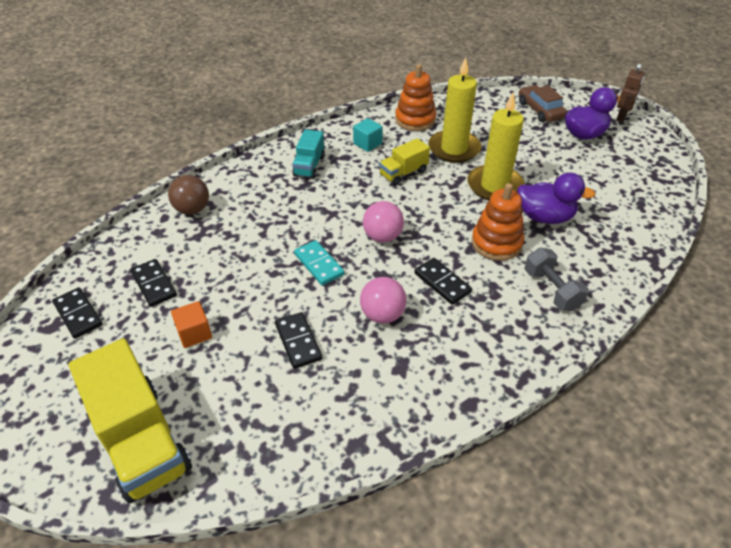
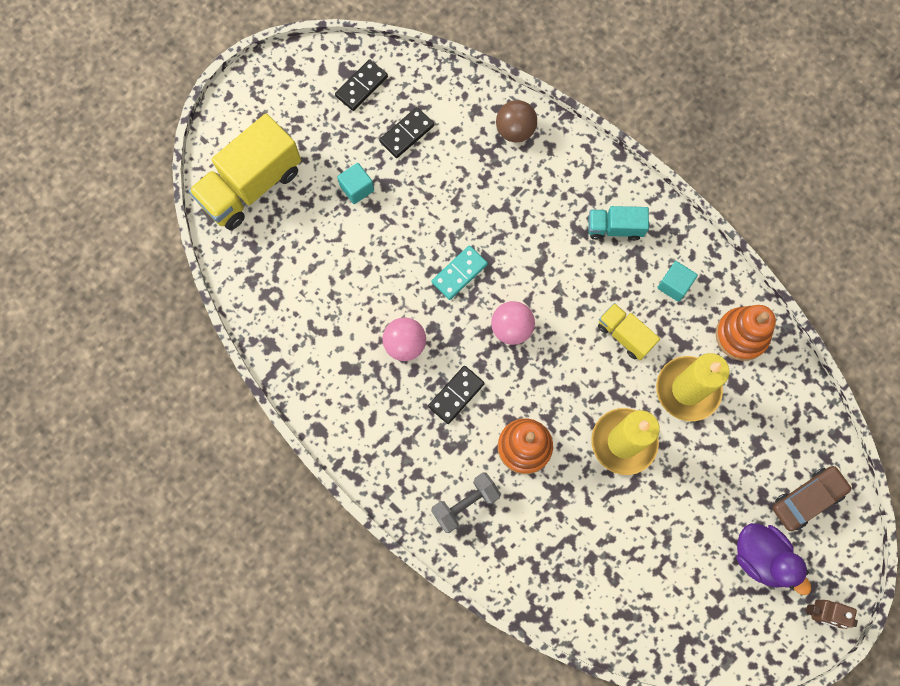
camera: 80 degrees right, 30 degrees up
(194, 333) = (357, 188): orange cube -> turquoise cube
(298, 341) = (362, 277): black domino -> none
(544, 217) = (578, 499): purple duck -> none

